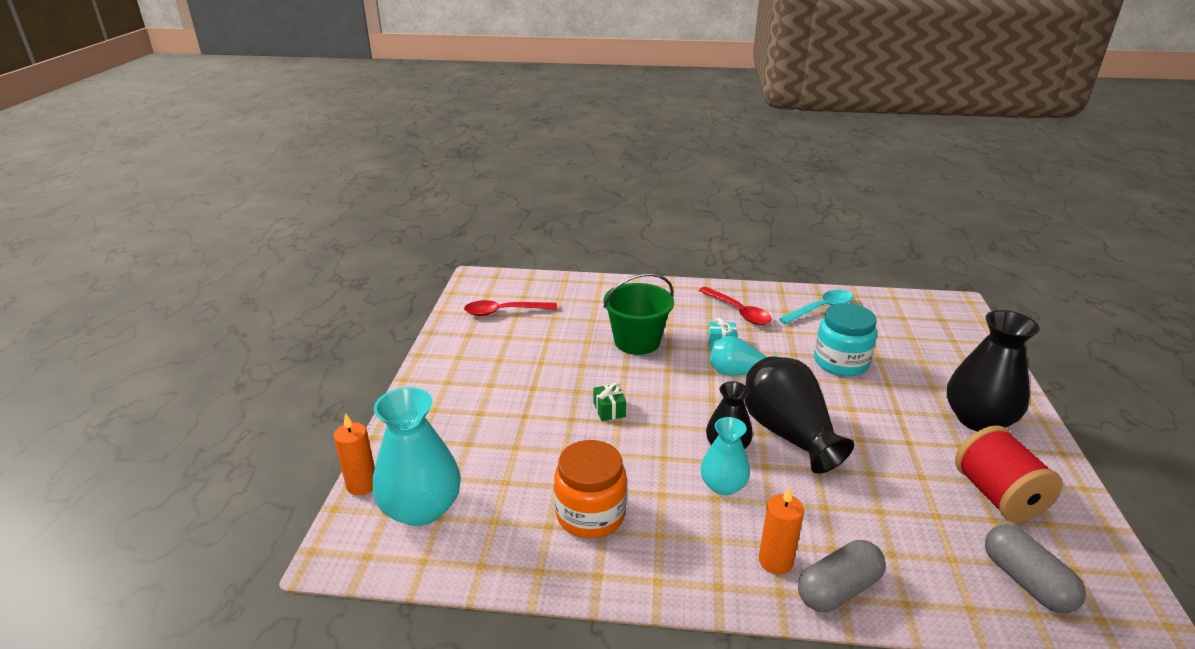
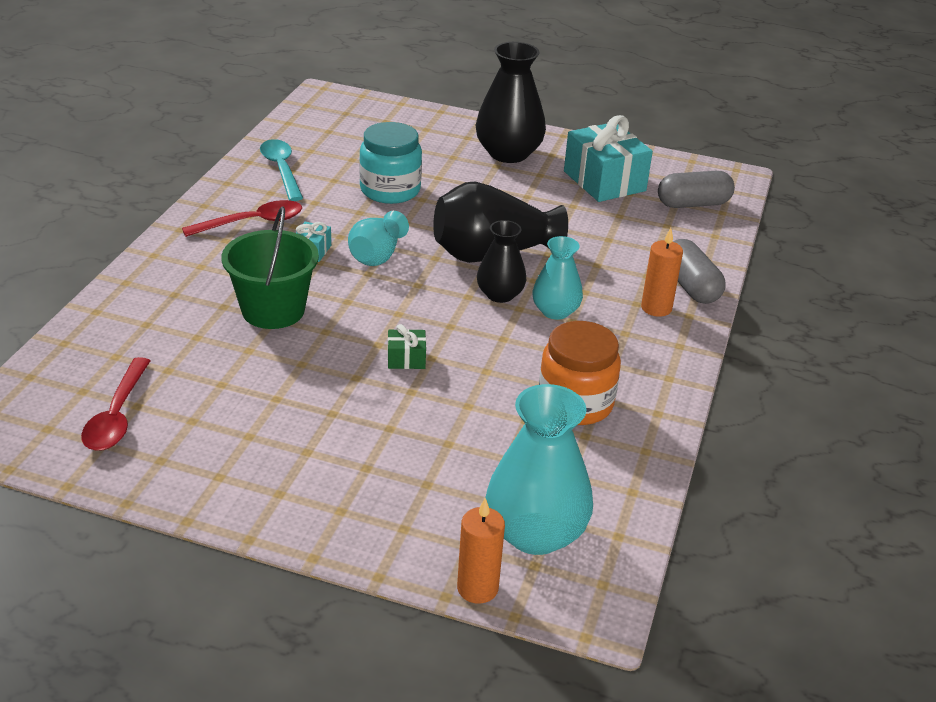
camera: 80 degrees left, 5 degrees up
(997, 496) = (604, 181): red spool -> turquoise gift

